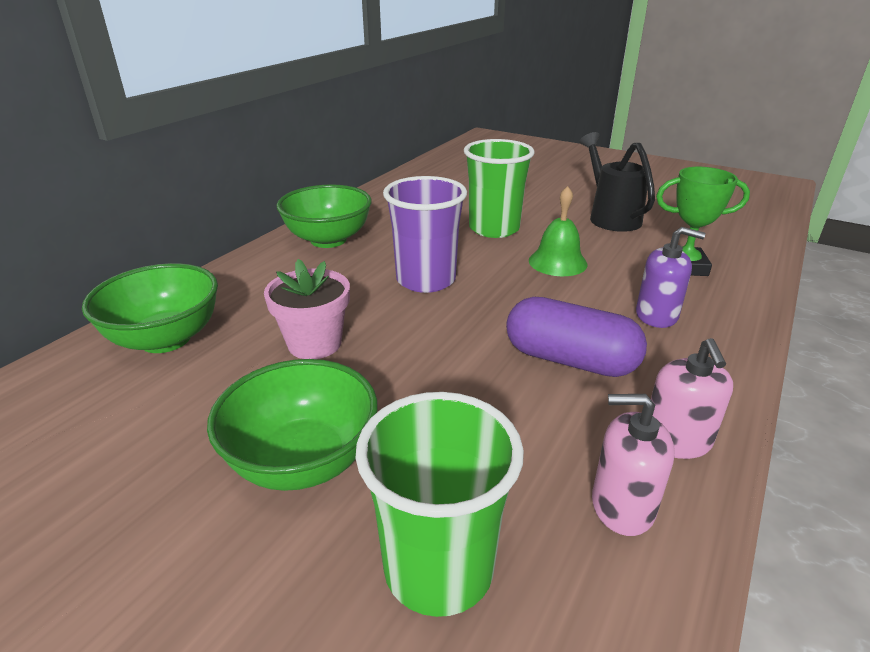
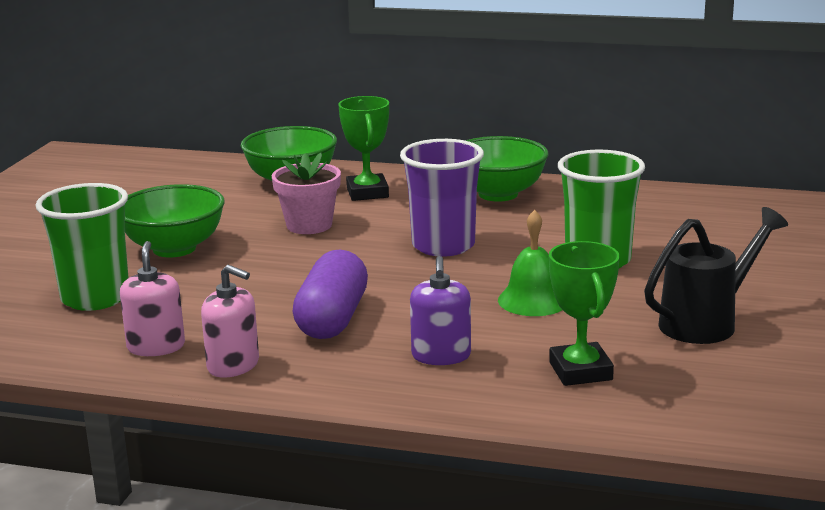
camera: 75 degrees right, 10 degrees down
(256, 297) = (367, 193): none -> green trophy
(676, 441) = (233, 365): pink soap dispenser -> pink soap dispenser turned 135 degrees counterclockwise

